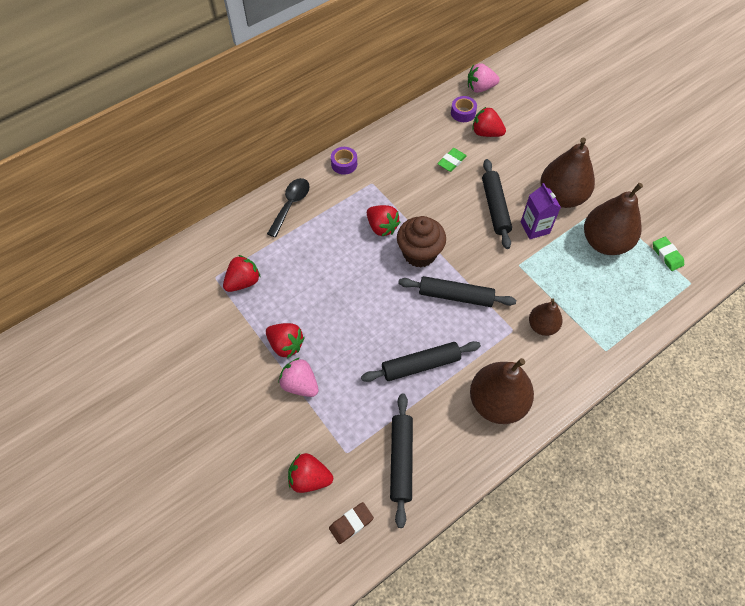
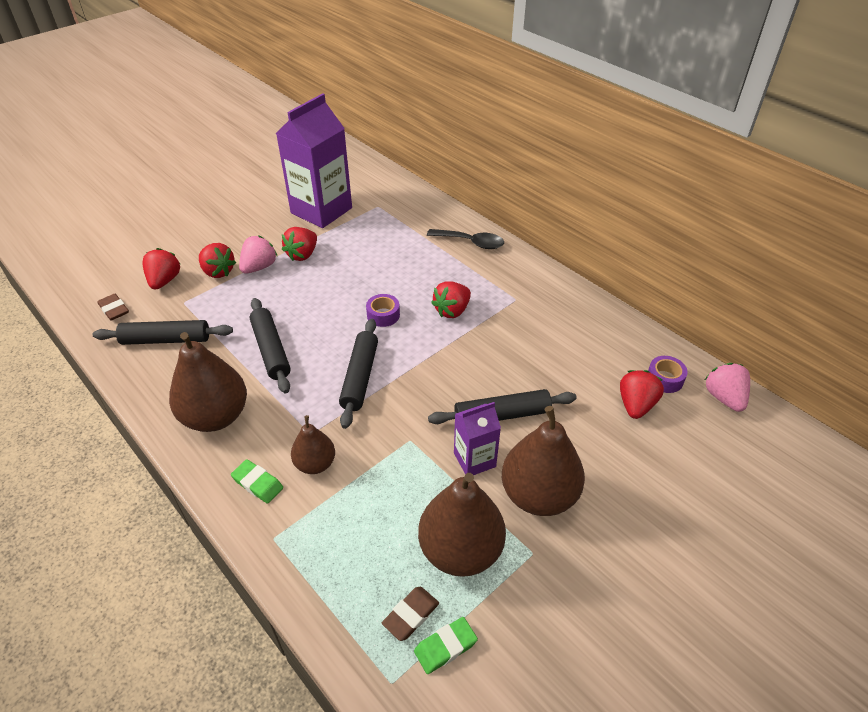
camera: 85 degrees right, 15 degrees down
(211, 329) = (321, 210): none -> purple carton
(243, 282) = (373, 222): red strawberry -> red strawberry (218, 272)
(344, 164) = (538, 275): purple tape -> purple tape (383, 315)
(419, 253) = (418, 343): brown cupcake -> none
(451, 161) = (570, 369): green eraser -> green eraser (258, 483)
(650, 271) = (411, 615): none -> brown eraser

